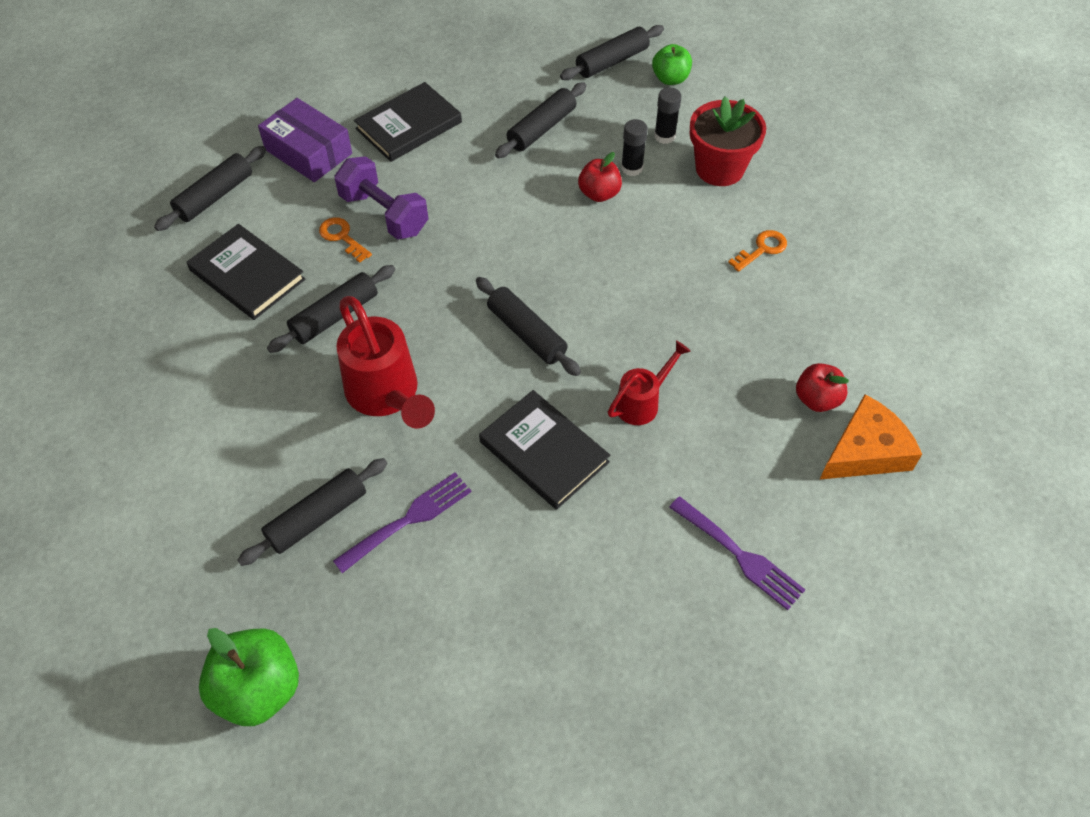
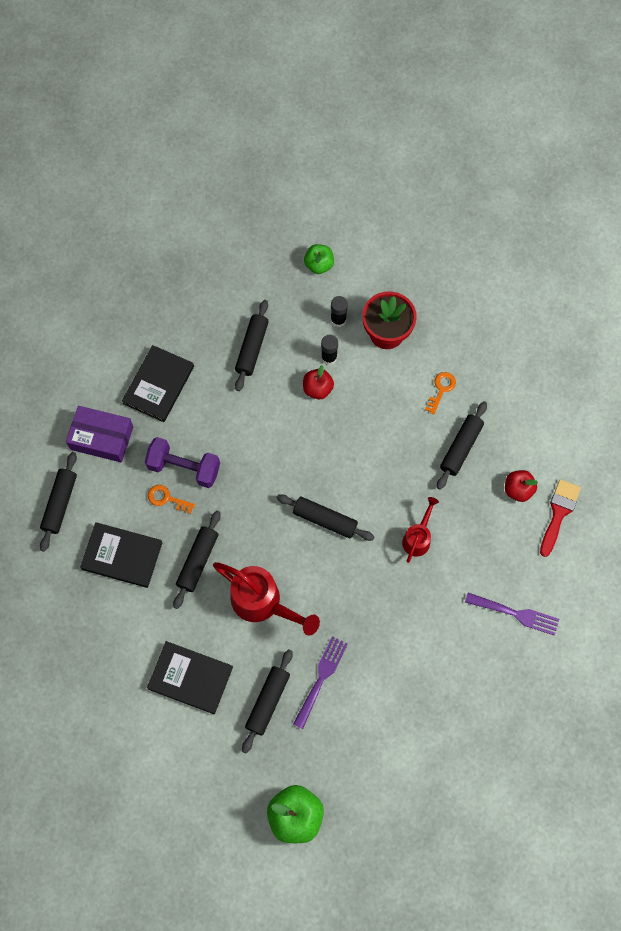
camera: 25 degrees left, 15 degrees up
(544, 452) = (376, 598): black book -> black book (190, 678)
(612, 61) = (271, 265): black rolling pin -> black rolling pin (460, 447)
(865, 451) = (558, 513): orange cheese -> red brush

